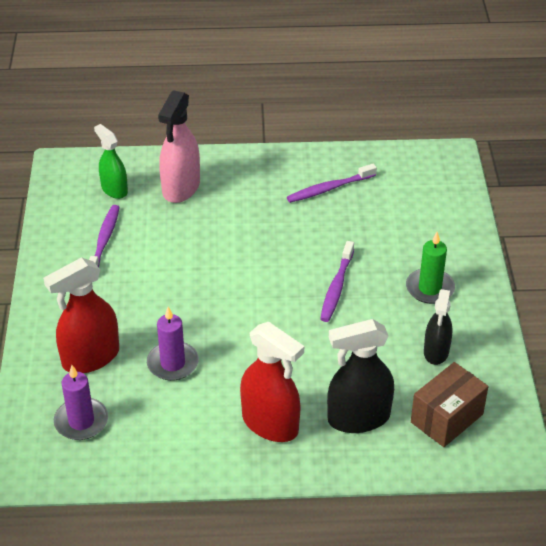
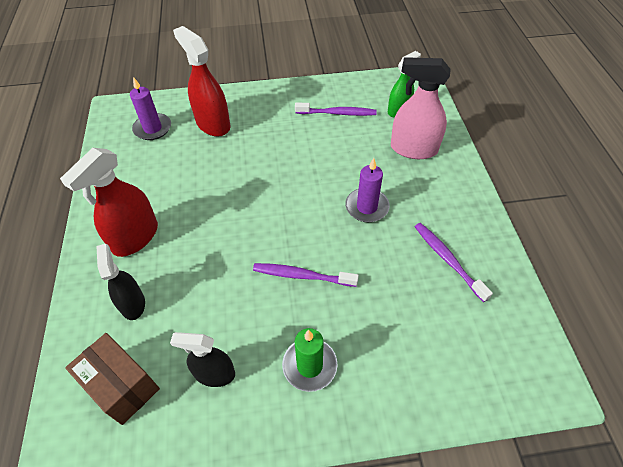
camera: 85 degrees right, 10 degrees up
(172, 363) = (205, 169): purple candle -> purple candle (367, 207)
(358, 418) = (133, 304): black spray bottle -> black spray bottle, size x0.64

